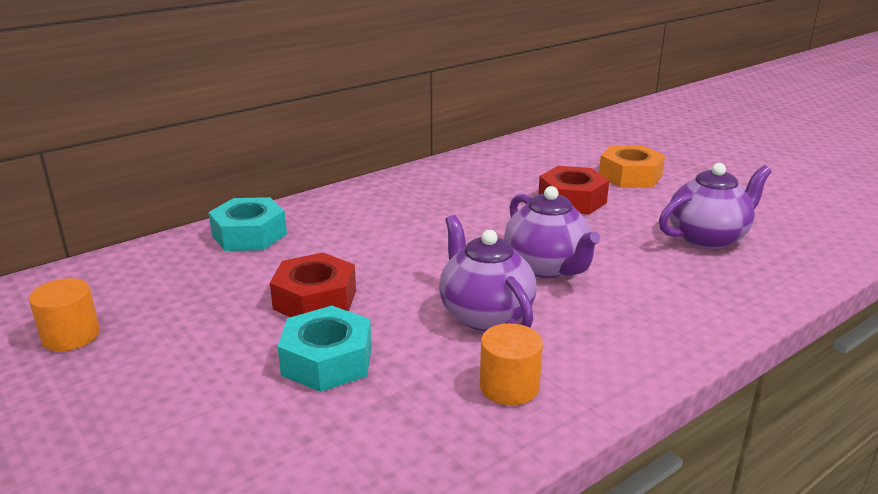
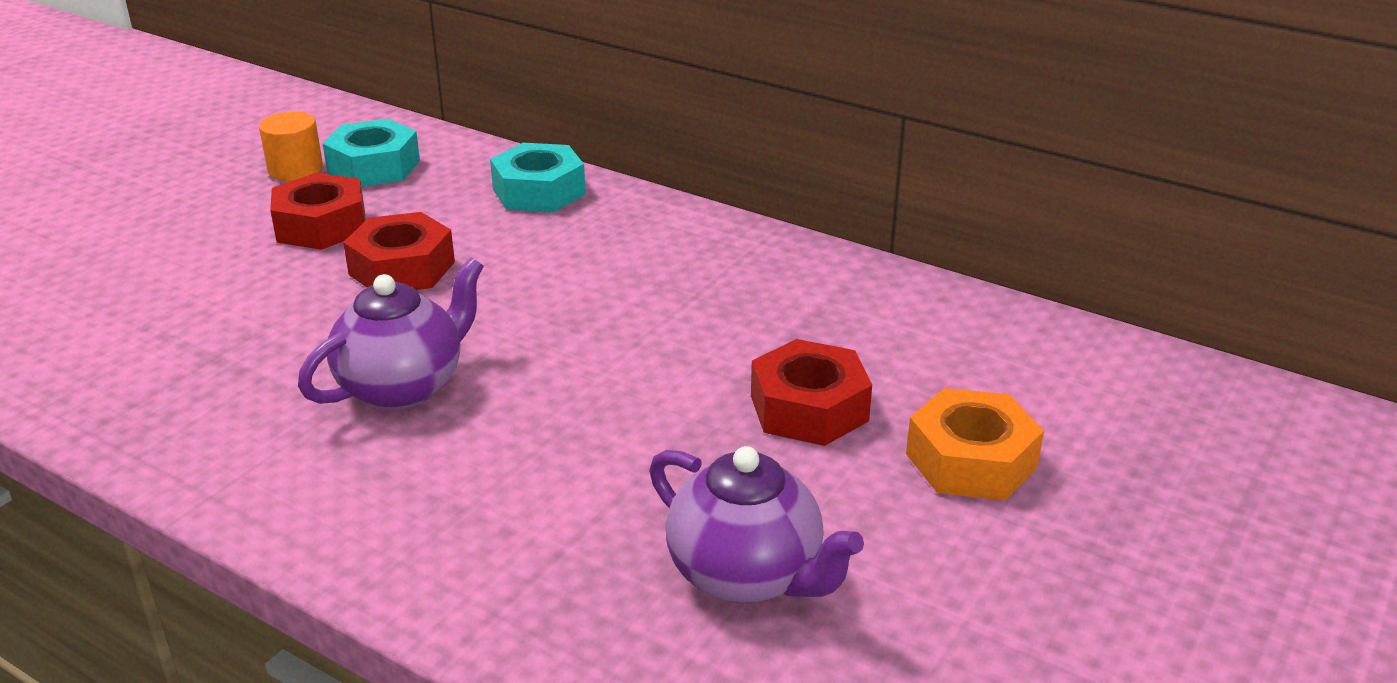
camera: 70 degrees right, 5 degrees up
(203, 330) = (321, 225): none -> red nut
(327, 361) = (278, 305): turquoise nut -> turquoise nut (374, 167)
(509, 386) = (245, 430): orange cylinder -> none
(547, 267) = (553, 416): purple teapot -> none

